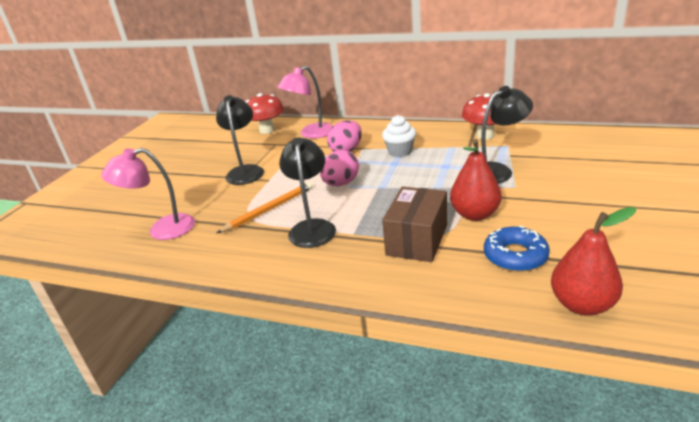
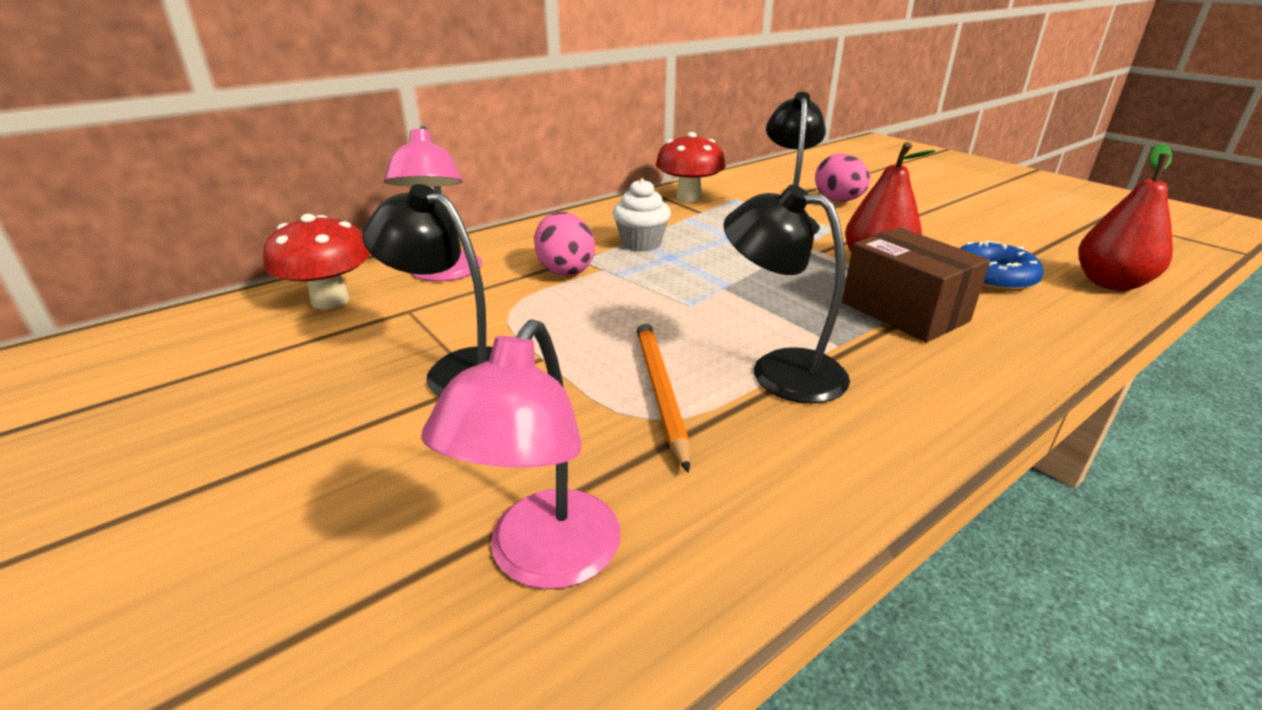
camera: 60 degrees left, 0 degrees up
(341, 184) = (668, 306): pink egg -> pink egg (838, 201)

